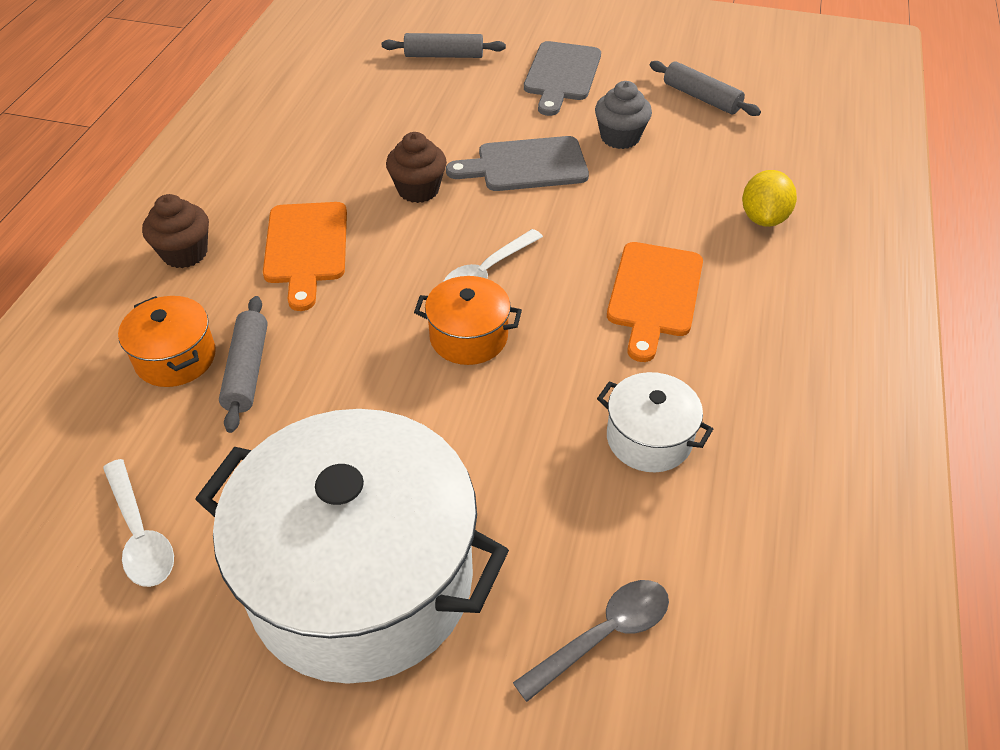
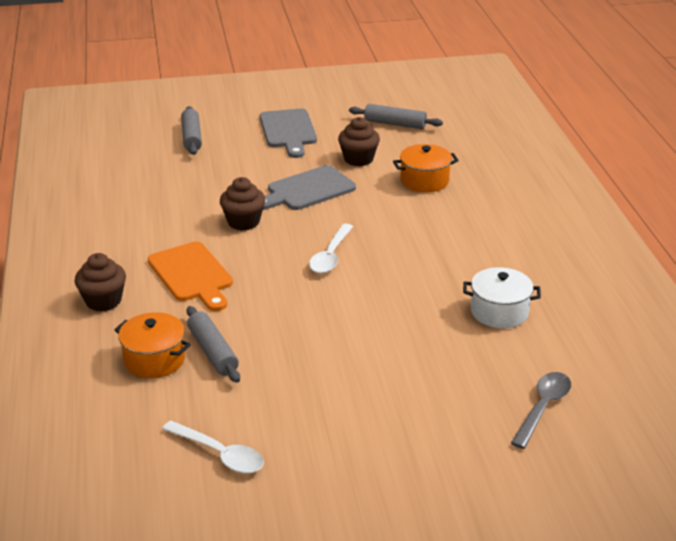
camera: 25 degrees left, 15 degrees down
(361, 579) = (383, 429): white pot -> none
(444, 55) = (192, 137): grey rolling pin -> grey rolling pin turned 75 degrees counterclockwise
(468, 337) = (347, 293): orange pot -> orange pot (424, 181)
(620, 137) = (358, 159): grey cupcake -> brown cupcake
(654, 294) = (447, 239): orange cutting board -> none
(763, 218) = (484, 182): yellow lemon -> none

